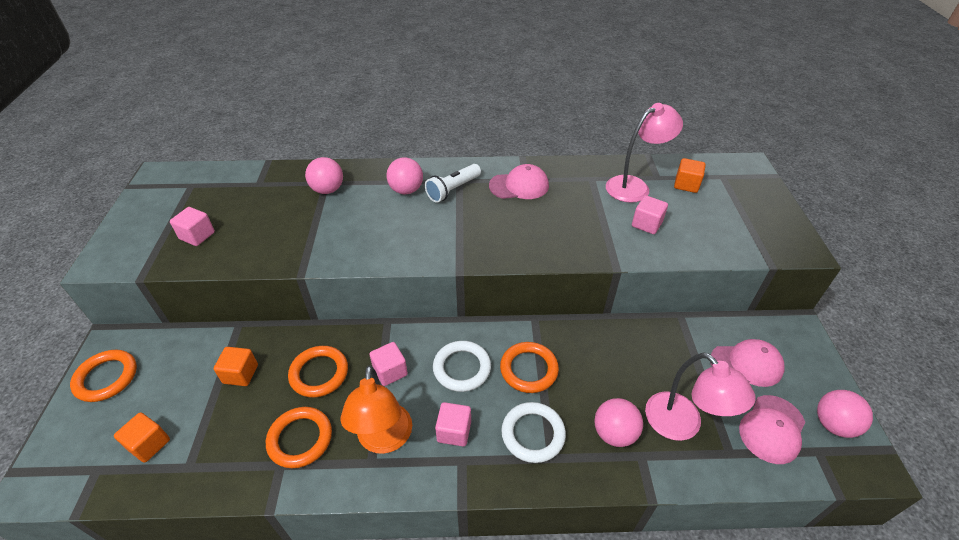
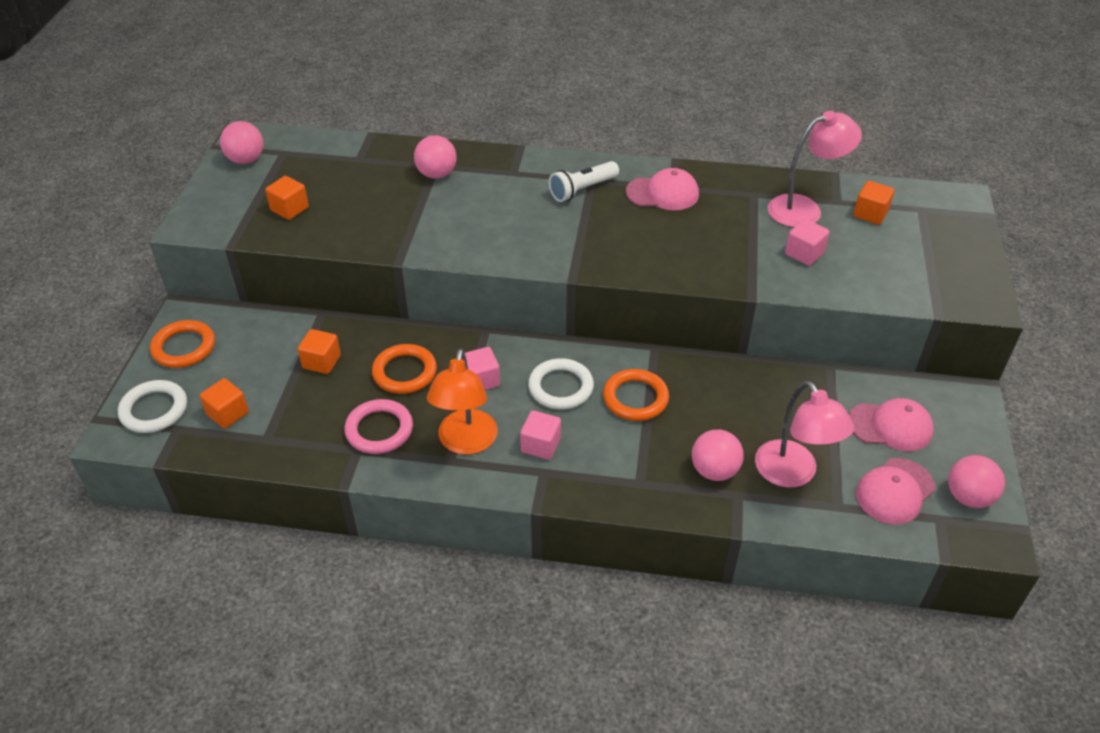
camera: 10 degrees right, 0 degrees up
(197, 236) = (289, 209): pink cube -> orange cube
(300, 439) = (379, 430): orange ring -> pink ring
(406, 190) = (527, 184): pink ball -> pink ball (246, 160)
(533, 434) = (625, 459): white ring -> white ring (154, 410)

